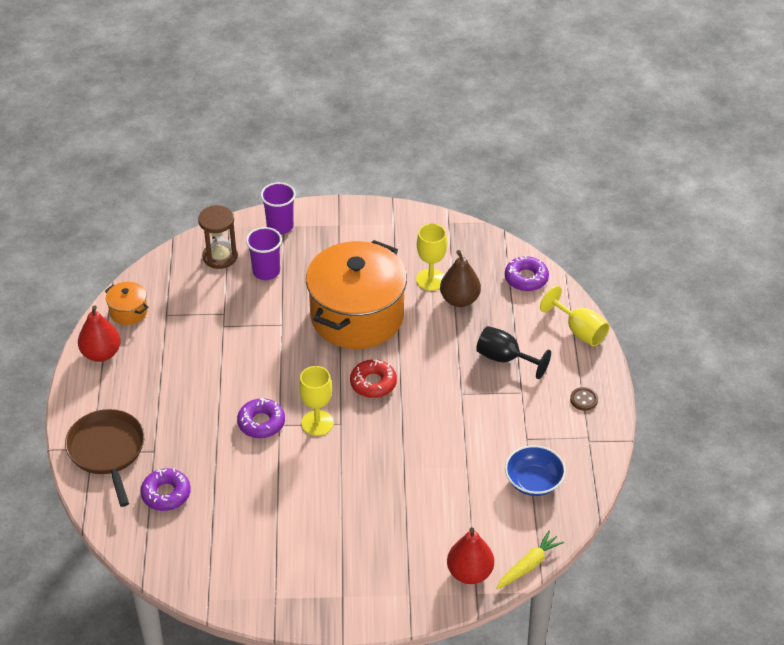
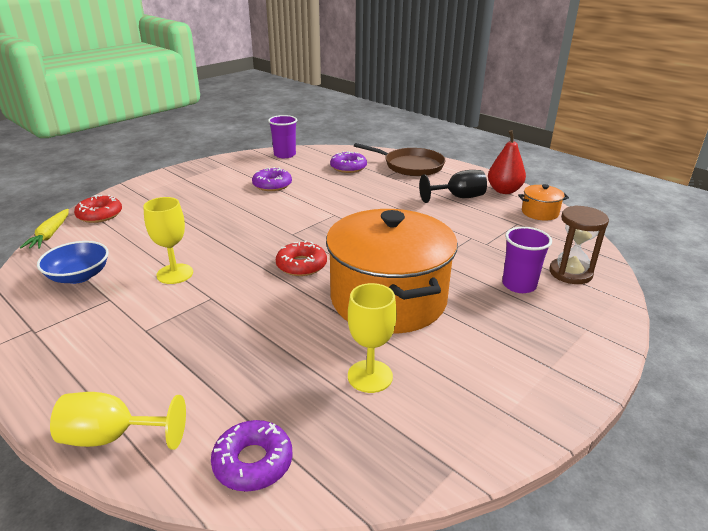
camera: 135 degrees right, 15 degrees down
(261, 423) = (348, 210): purple donut -> purple donut (272, 185)
(280, 226) = (589, 326): purple cup -> purple cup (284, 155)
(317, 423) = (309, 226): yellow goblet -> yellow goblet (175, 274)
(459, 300) = (310, 376): brown pear -> none
(469, 573) = (100, 215): red pear -> red donut
(505, 359) = (192, 349): black goblet -> black goblet (458, 197)
(584, 400) = (58, 362): brown button -> none

